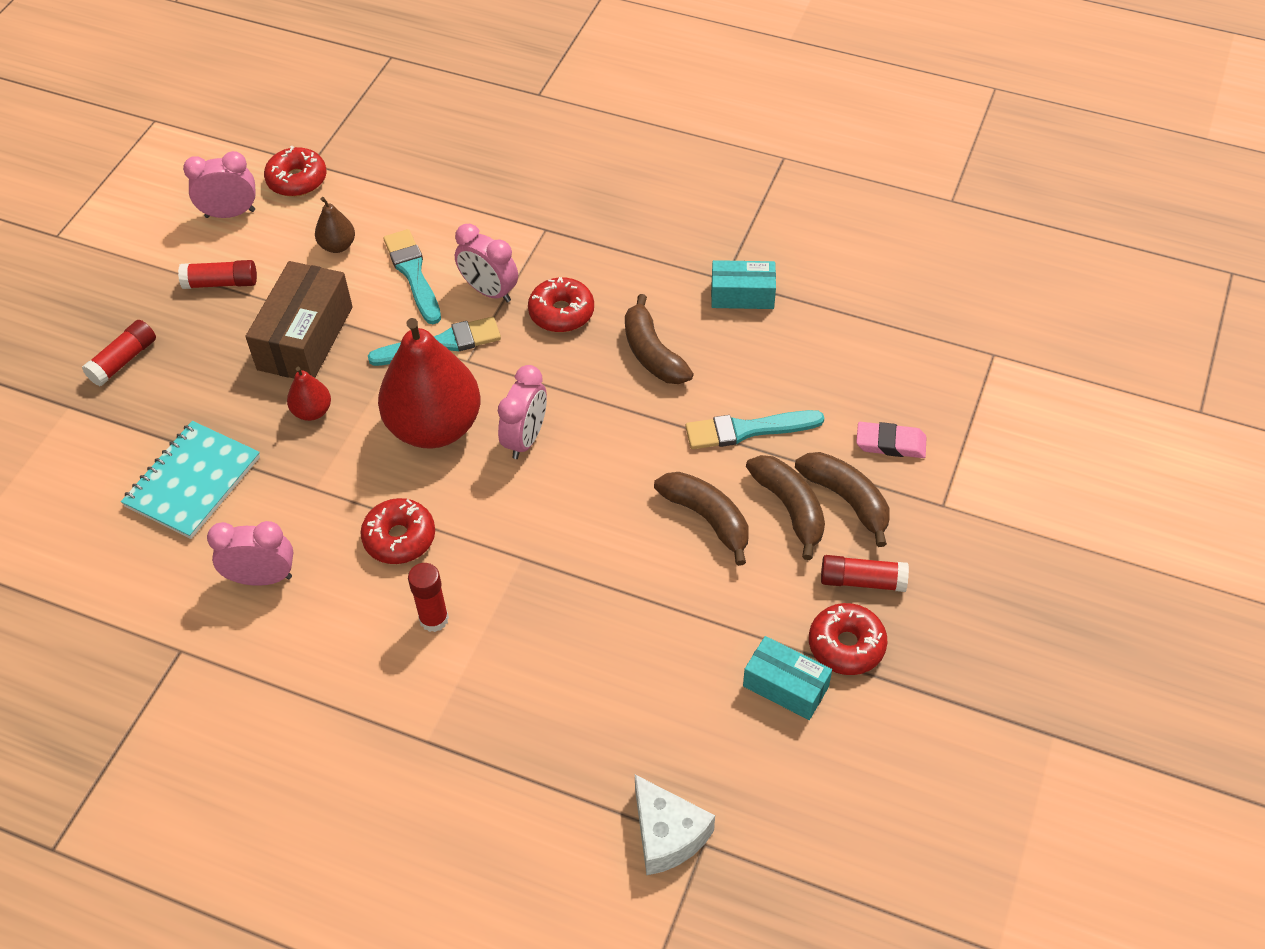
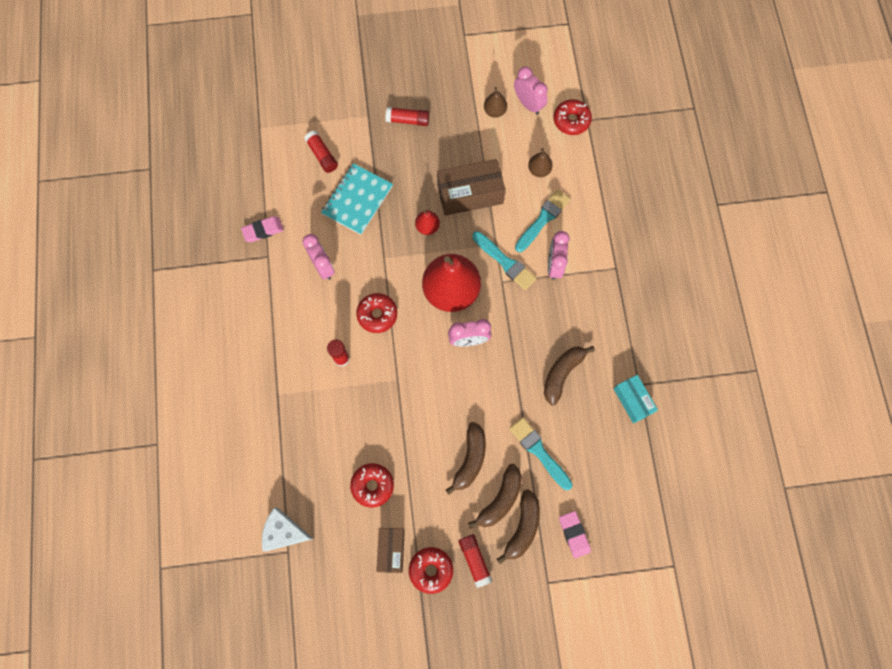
camera: 60 degrees right, 20 degrees up
(129, 637) = (263, 230): none -> pink eraser
(192, 482) = (357, 200): turquoise notebook -> turquoise notebook turned 60 degrees counterclockwise
(206, 254) = (494, 111): none -> brown pear
(221, 283) = (480, 131): red glue stick -> red glue stick (322, 155)
(561, 312) = (562, 310): red donut -> red donut (372, 485)
(667, 834) = (284, 532): white cheese -> white cheese turned 75 degrees clockwise
(785, 686) = (391, 550): turquoise box -> brown box

